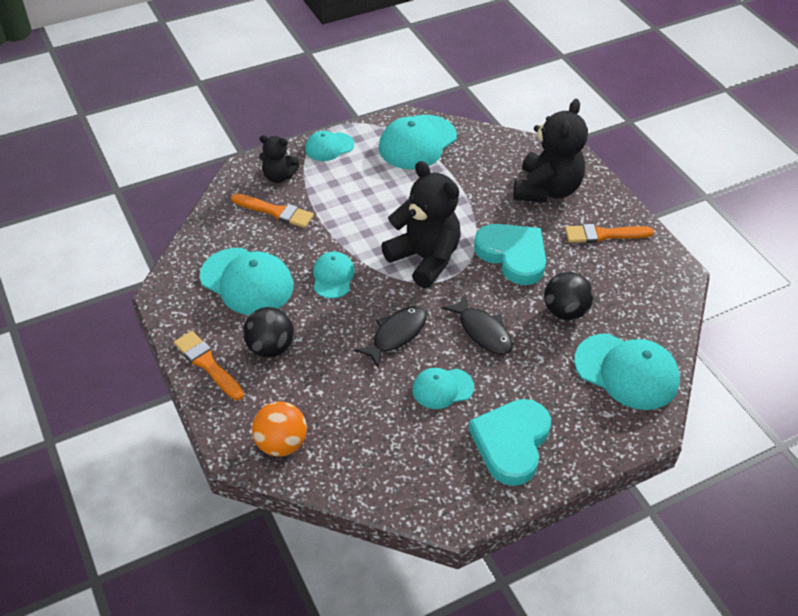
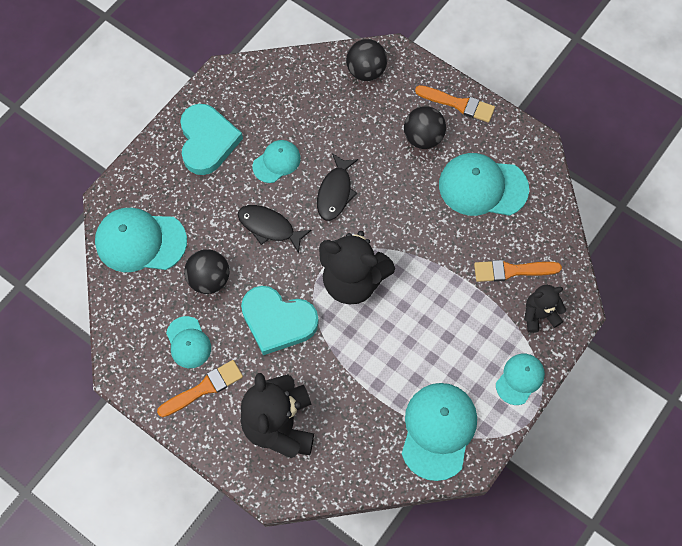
camera: 155 degrees right, 20 degrees up
(281, 443) = (366, 71): orange ball -> black ball
(333, 277) = (417, 224): turquoise cap -> turquoise cap (188, 342)

